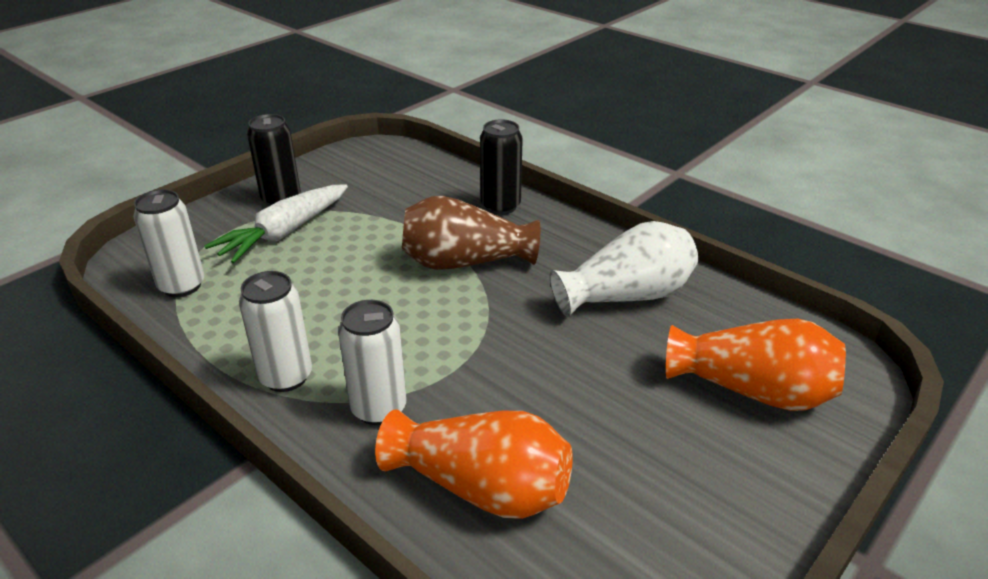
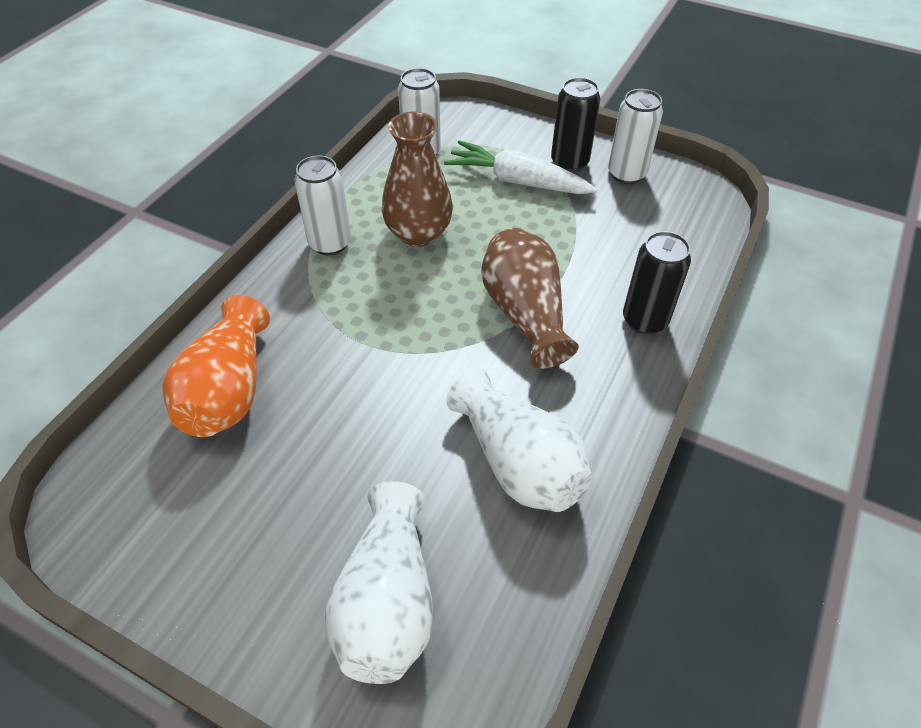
camera: 75 degrees right, 15 degrees up
(316, 308) = (418, 233): none -> brown vase
(379, 408) = (305, 306): white can -> white can (626, 174)
(752, 390) = (387, 601): orange vase -> white vase

